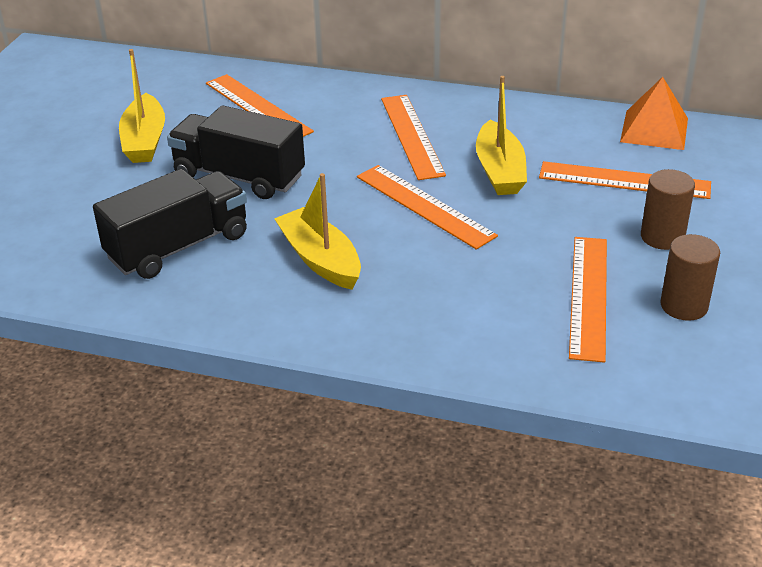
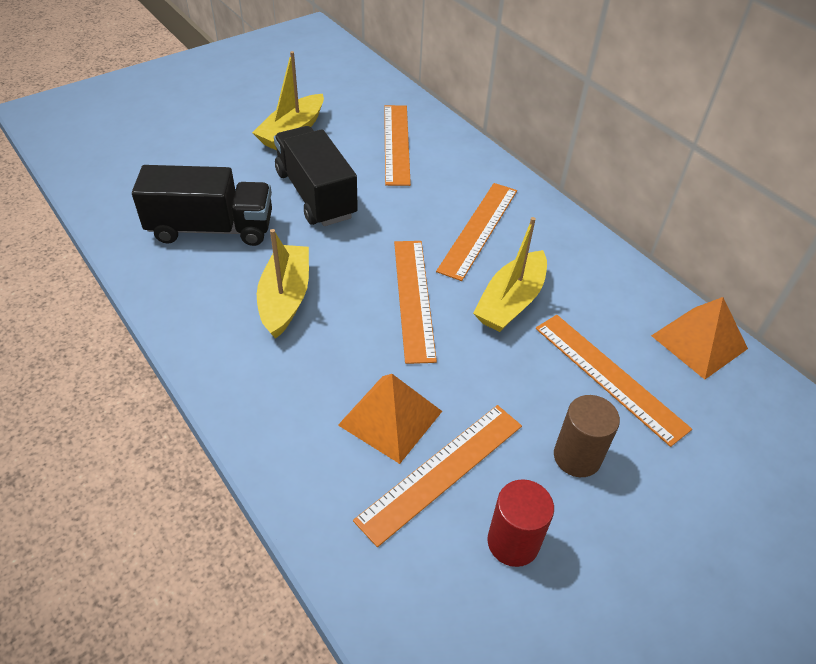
camera: 35 degrees right, 10 degrees up
(511, 287) = (390, 418): none -> orange pyramid
(684, 306) = (513, 542): brown cylinder -> red cylinder

